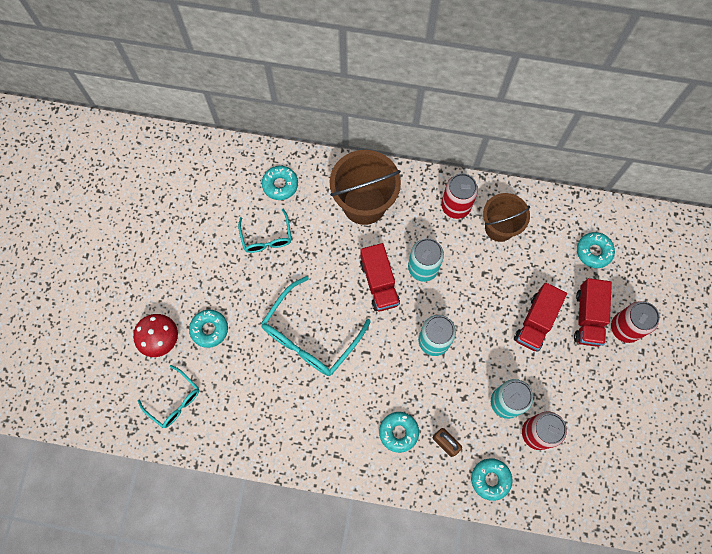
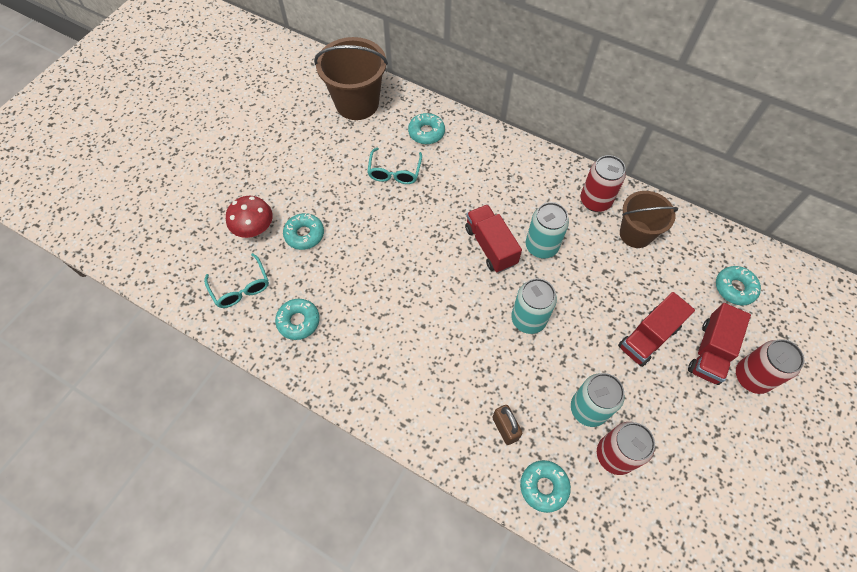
camera: 20 degrees right, 10 degrees down
(310, 336) = (400, 272): turquoise glasses -> none
(364, 204) = (502, 172): brown bucket -> brown bucket (357, 103)
(379, 283) = (490, 246): red truck -> red truck turned 150 degrees clockwise
(398, 432) = (457, 398): turquoise donut -> turquoise donut (298, 321)

